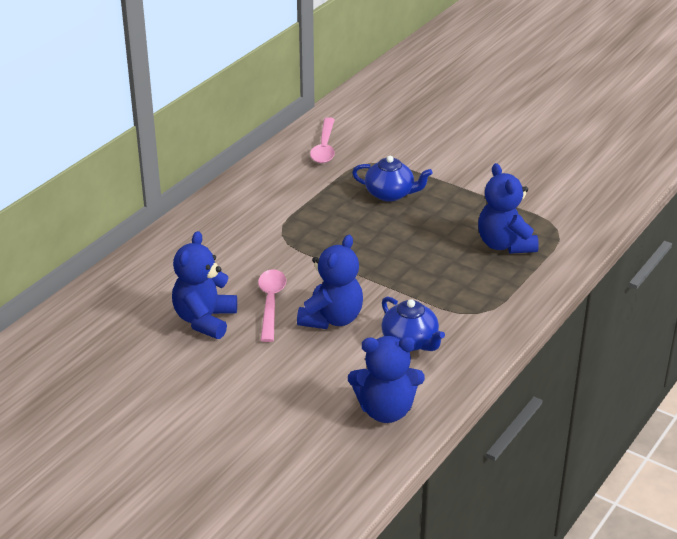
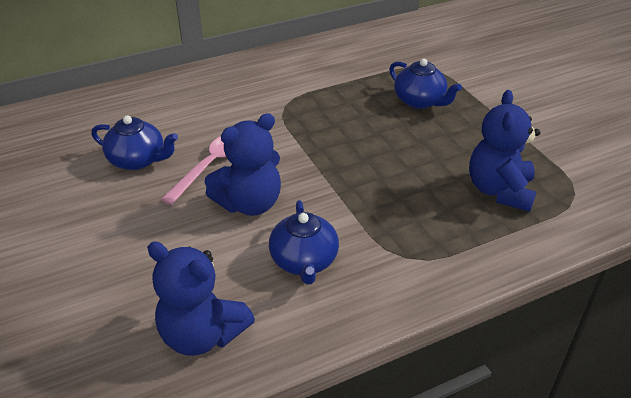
camera: 30 degrees right, 5 degrees up
(205, 320) = (138, 160): blue teddy bear -> blue teapot
(324, 147) = (395, 43): pink spoon -> none

